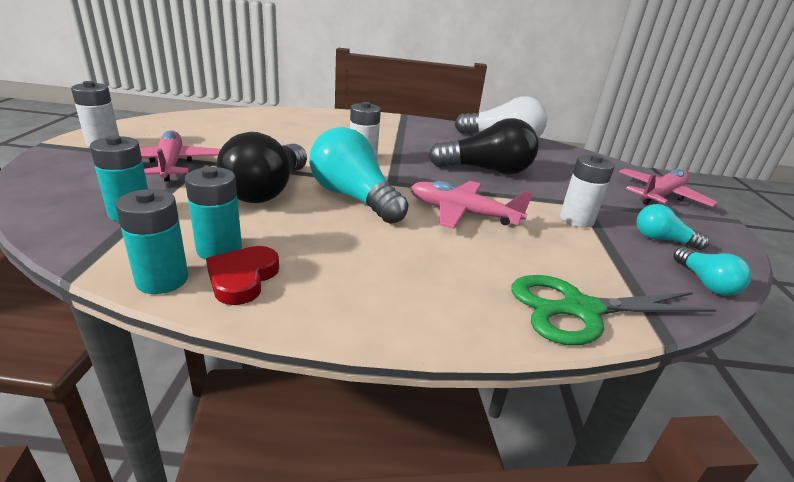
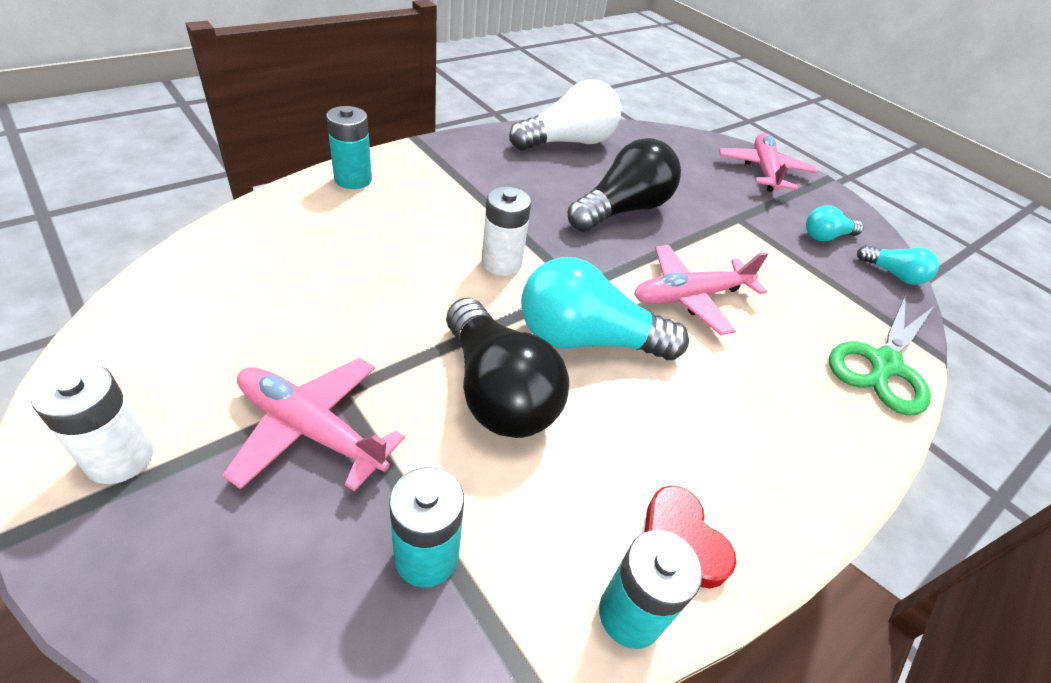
camera: 45 degrees left, 15 degrees up
(219, 249) = (604, 523): turquoise battery -> turquoise battery (353, 179)
(576, 219) = (760, 246): white battery -> none

